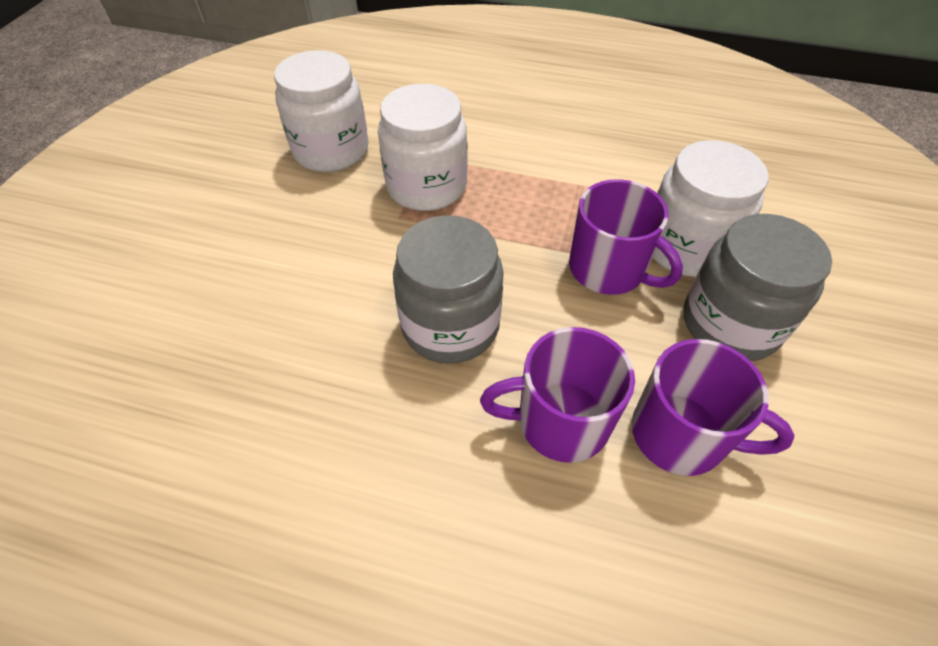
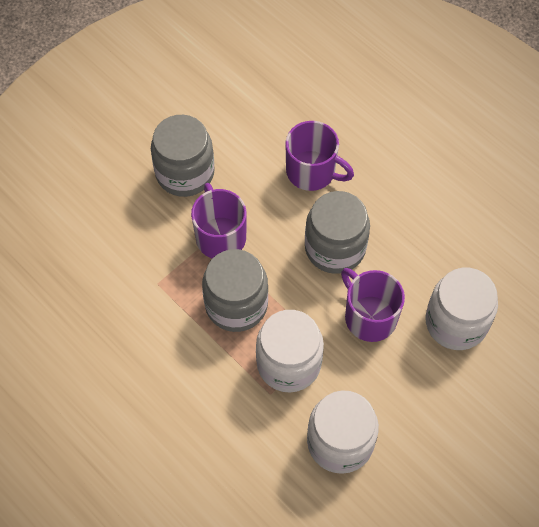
camera: 150 degrees left, 10 degrees up
(526, 211) = (236, 304): none -> grey jar
(680, 434) = (261, 139): purple mug -> purple mug (369, 317)
(686, 247) = (161, 227): white jar -> white jar (456, 322)

